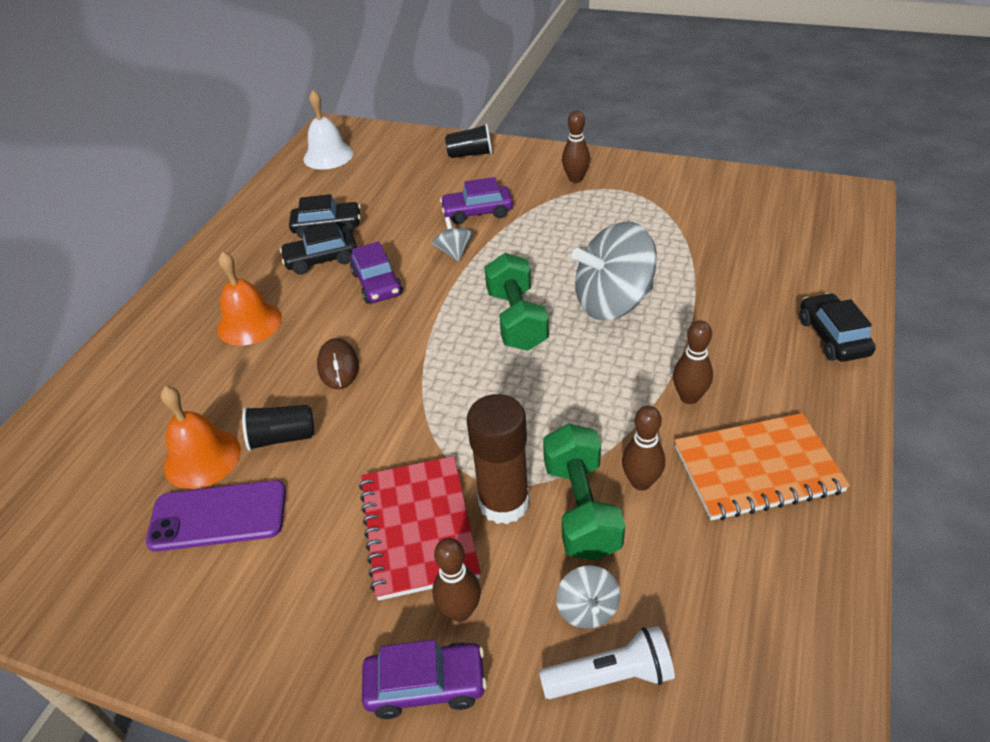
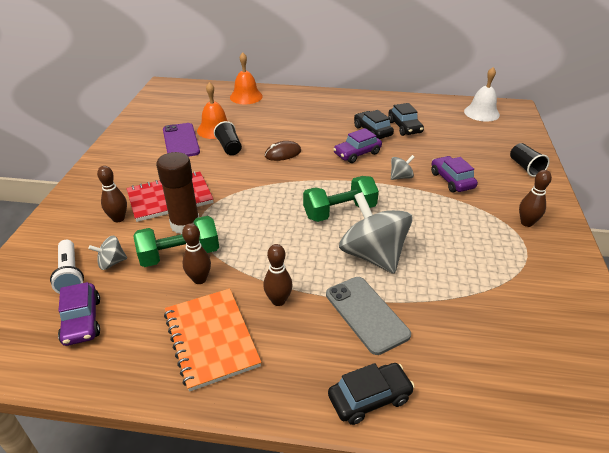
camera: 75 degrees right, 5 degrees down
(249, 323) = (310, 121): orange bell -> orange bell (246, 96)
(426, 685) = (81, 214): purple car -> purple car (82, 321)
(714, 322) = (366, 314): none -> grey phone

